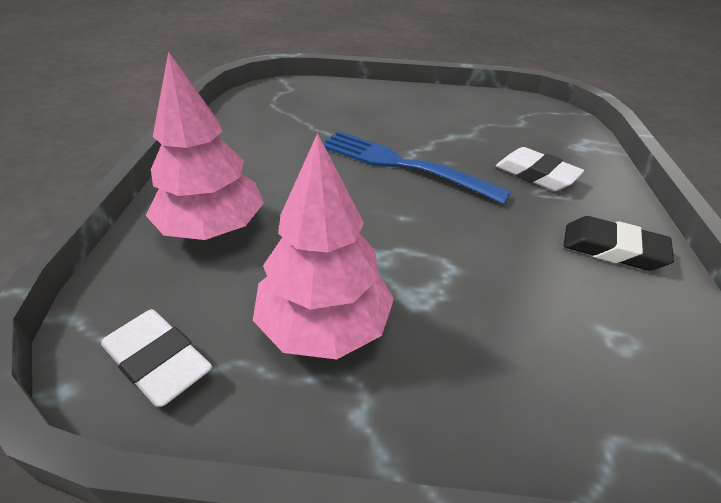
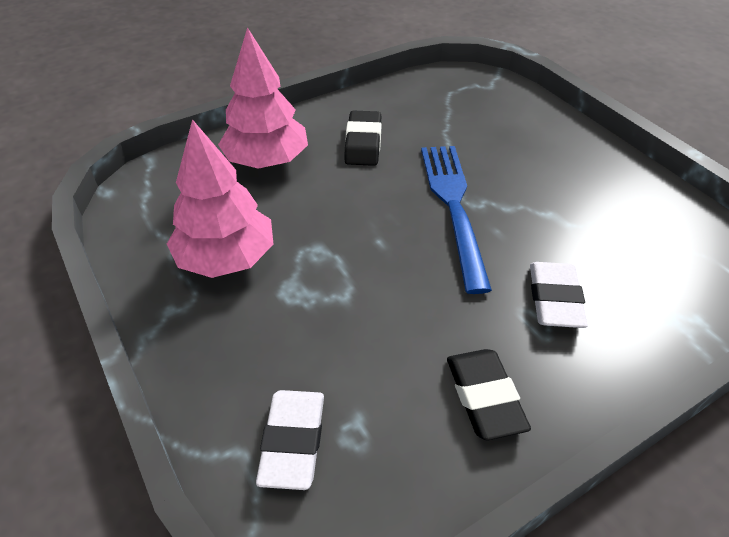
camera: 55 degrees right, 5 degrees up
(158, 361) = (147, 210): white eraser -> white eraser (293, 441)
(271, 166) = (363, 143): none -> black eraser

